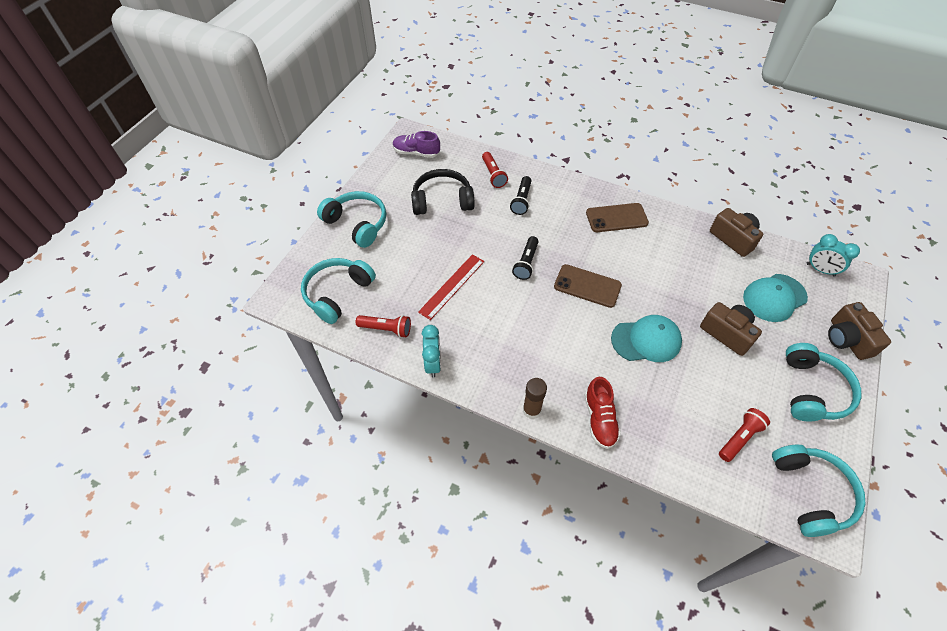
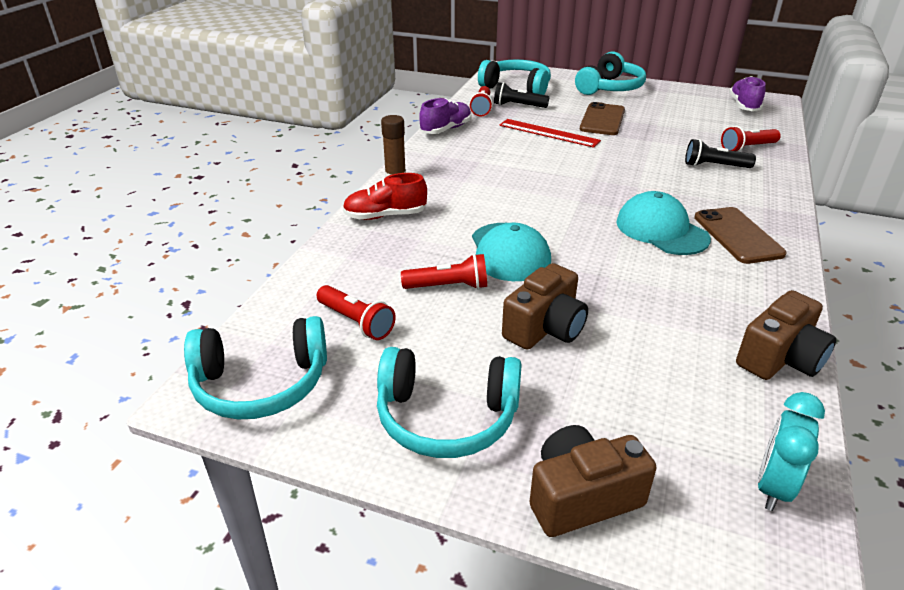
camera: 85 degrees right, 20 degrees down
(433, 364) = (446, 129): turquoise clock -> purple shoe
(442, 200) = (676, 122): black headphones -> none
(526, 263) = (605, 171): black flashlight -> black flashlight (518, 106)
(587, 286) = (587, 210): brown phone -> brown phone (602, 120)
(692, 381) = (448, 286): none -> red flashlight
(774, 298) = (651, 397): turquoise cap -> turquoise cap (661, 230)

